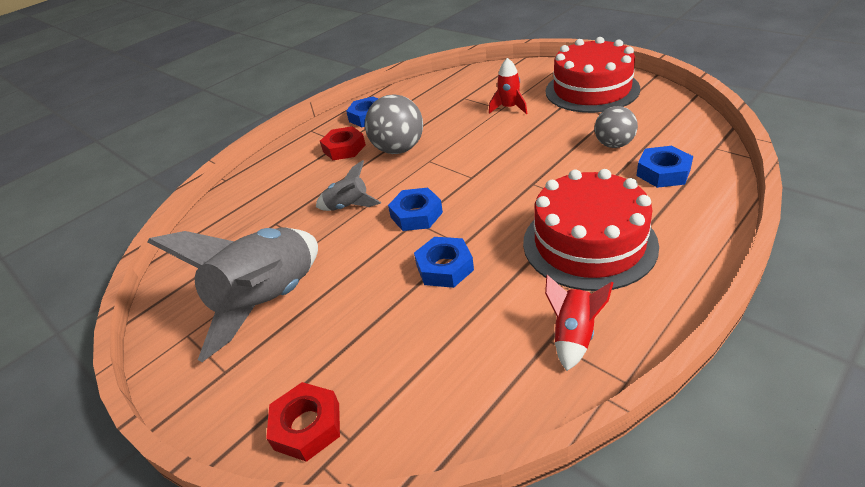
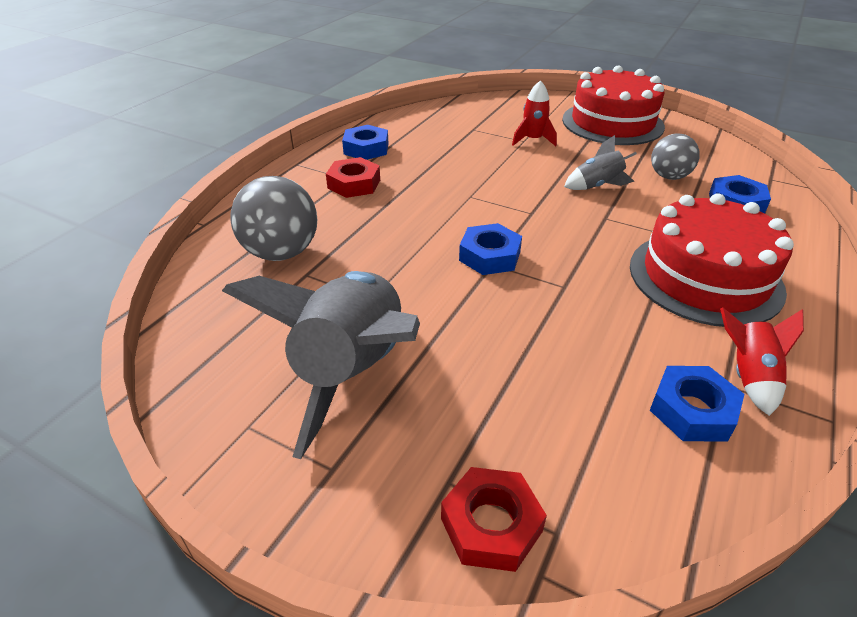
camera: 20 degrees left, 0 degrees up
(348, 206) = (397, 250): grey rocket -> grey rocket (597, 186)
(399, 149) = (426, 184): grey ball -> grey ball (281, 253)
(444, 267) = (558, 313): blue nut -> blue nut (692, 410)

